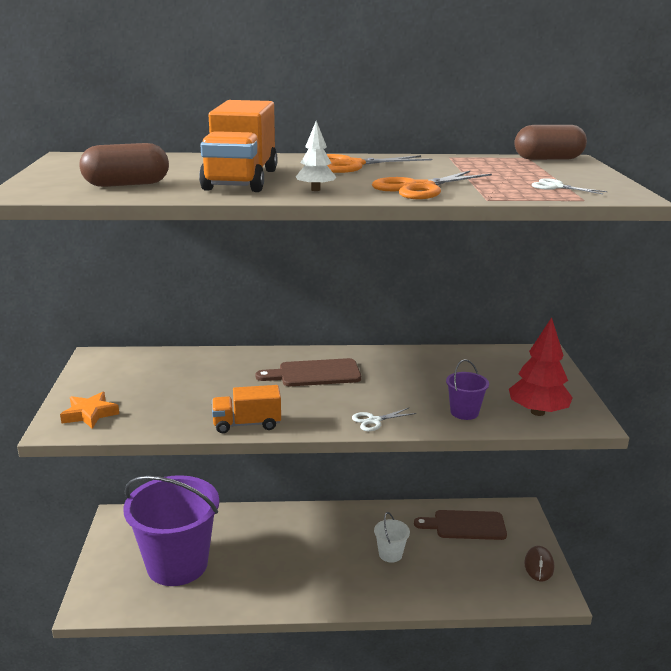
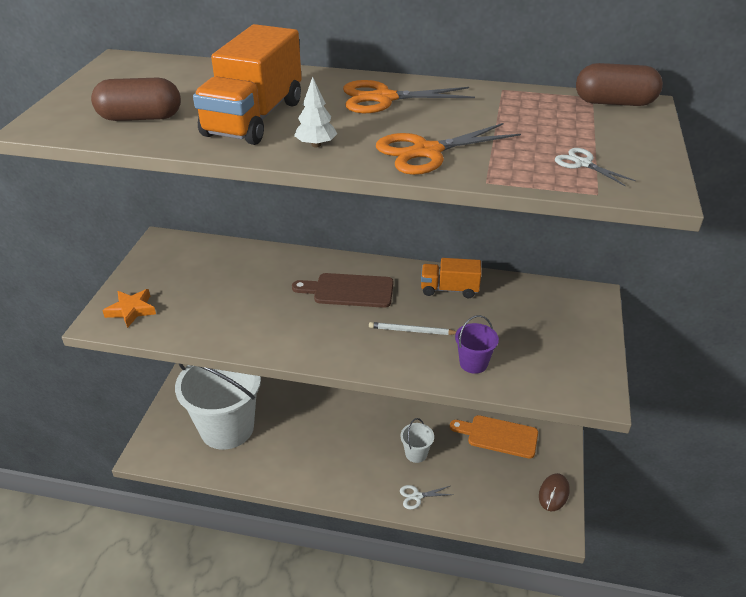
camera: 15 degrees right, 15 degrees up
(177, 564) = (227, 428): purple bucket -> white bucket
(247, 424) = (261, 344): orange truck -> orange truck (449, 289)
(374, 421) = (380, 360): white scissors -> white scissors (417, 496)
(393, 396) = (412, 331): none -> white pencil
(465, 525) = (498, 436): brown cutting board -> orange cutting board
(537, 412) = (549, 375): red tree -> none

